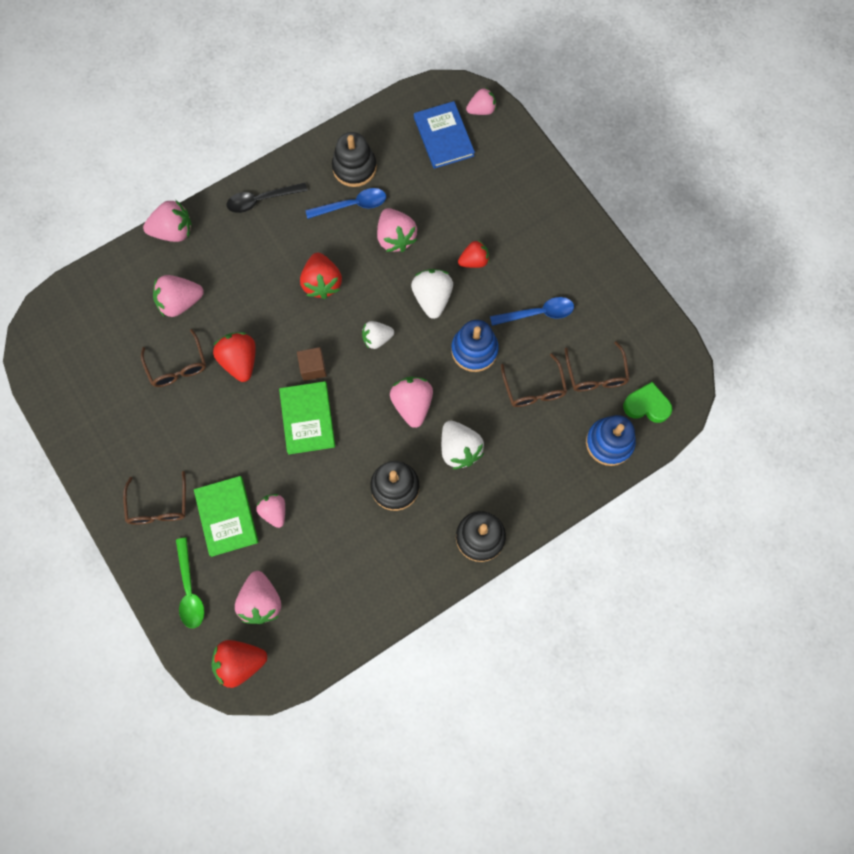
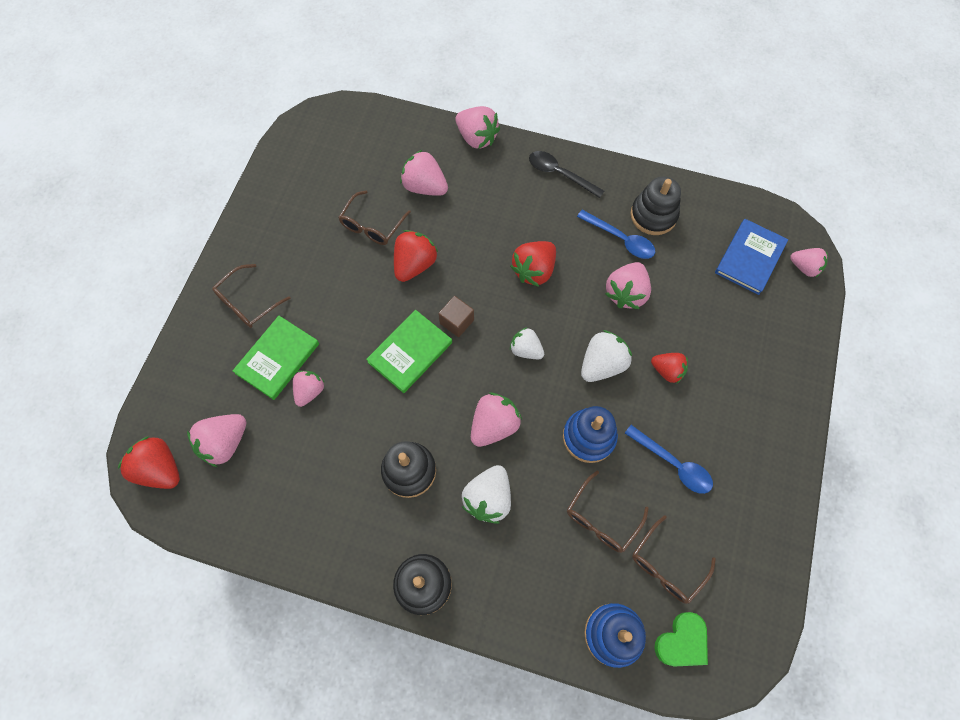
camera: 50 degrees right, 5 degrees down
(189, 589) = (195, 380): green spoon -> none
(646, 405) = (681, 641): green heart -> green heart turned 75 degrees clockwise

